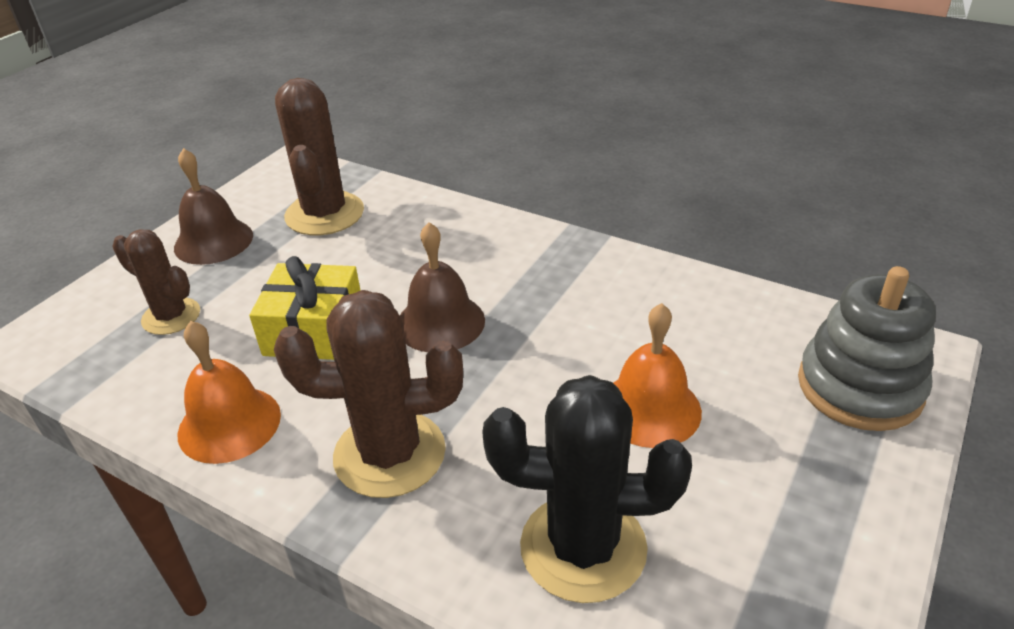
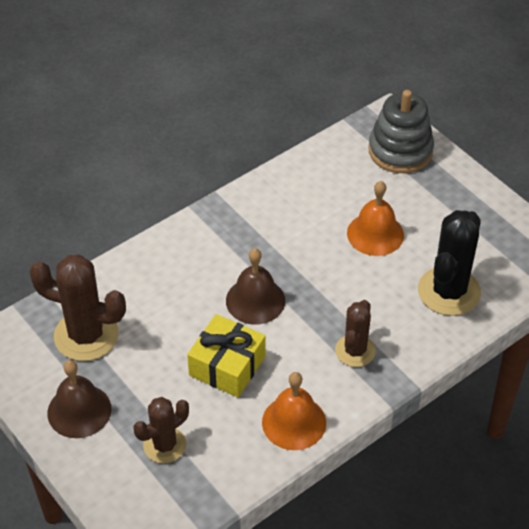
camera: 70 degrees left, 10 degrees up
(389, 454) = (355, 351): brown cactus -> brown cactus, size x0.62

